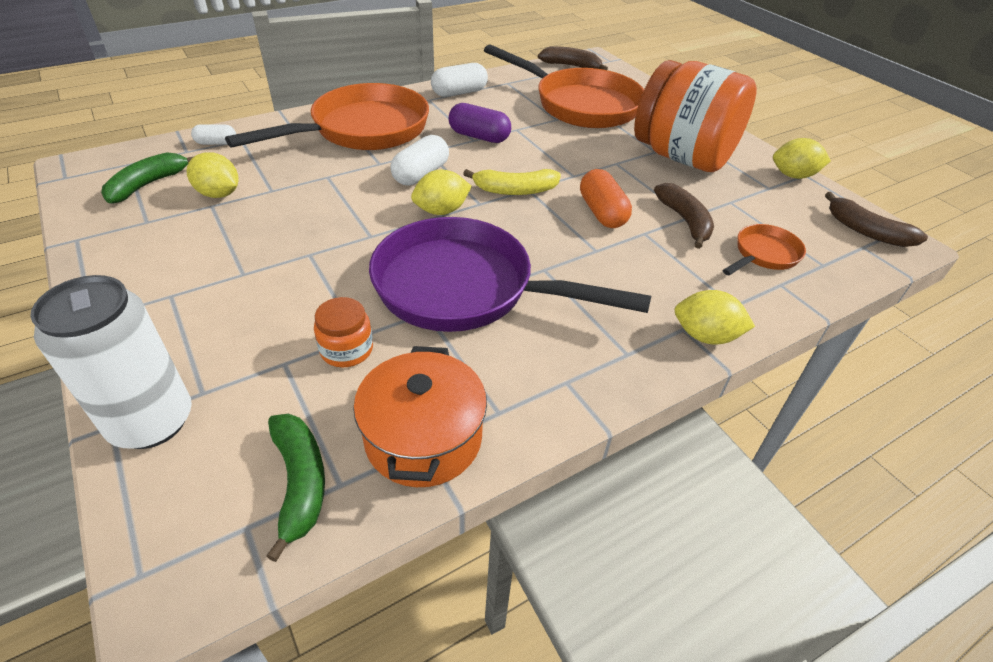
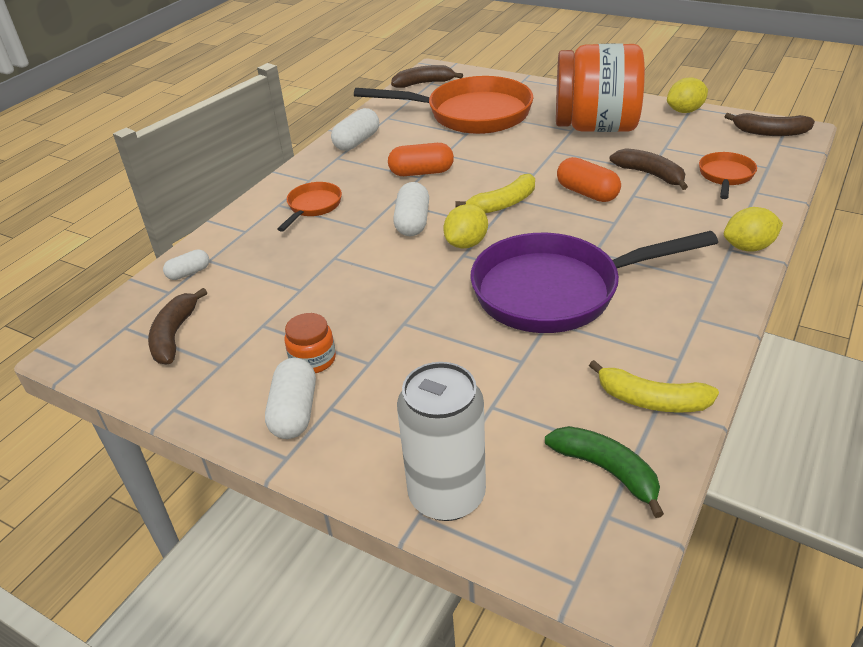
camera: 25 degrees left, 5 degrees down
(143, 285) = (294, 412): none -> white capsule
(148, 185) = (174, 335): green banana -> brown banana
(219, 194) = (256, 313): yellow lemon -> none
(346, 350) = (525, 374): orange jar -> orange jar (313, 359)
(362, 130) = (313, 207): orange pan -> orange pan, size x0.46
(423, 438) = (651, 400): orange pot -> yellow banana
(479, 137) = (421, 172): purple capsule -> orange capsule

